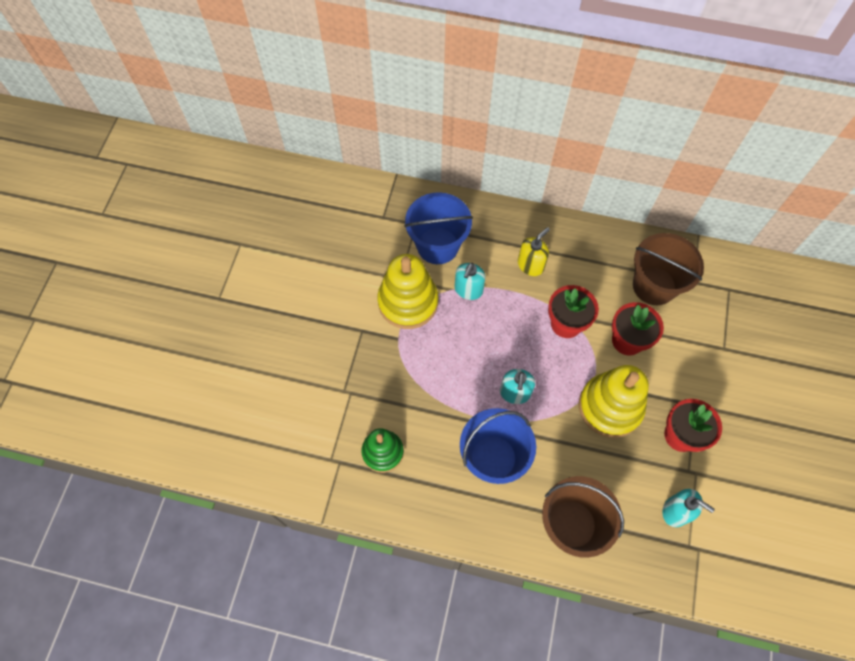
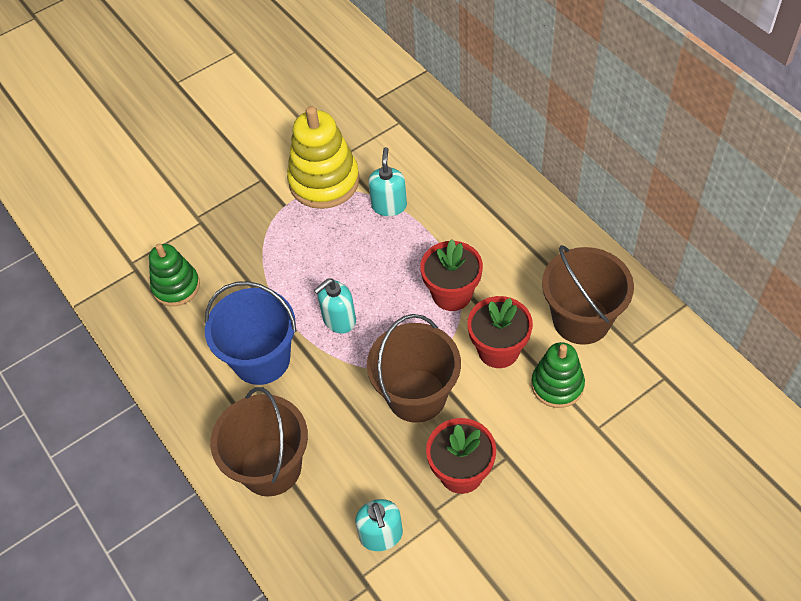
camera: 45 degrees right, 10 degrees down
(437, 245) = (400, 151): blue bucket -> none
(468, 290) = (389, 205): turquoise soap dispenser -> turquoise soap dispenser turned 120 degrees clockwise
(530, 265) = (471, 221): yellow soap dispenser -> none
(610, 407) = (416, 395): yellow stacking toy -> brown bucket
(679, 338) = (557, 385): none -> green stacking toy

